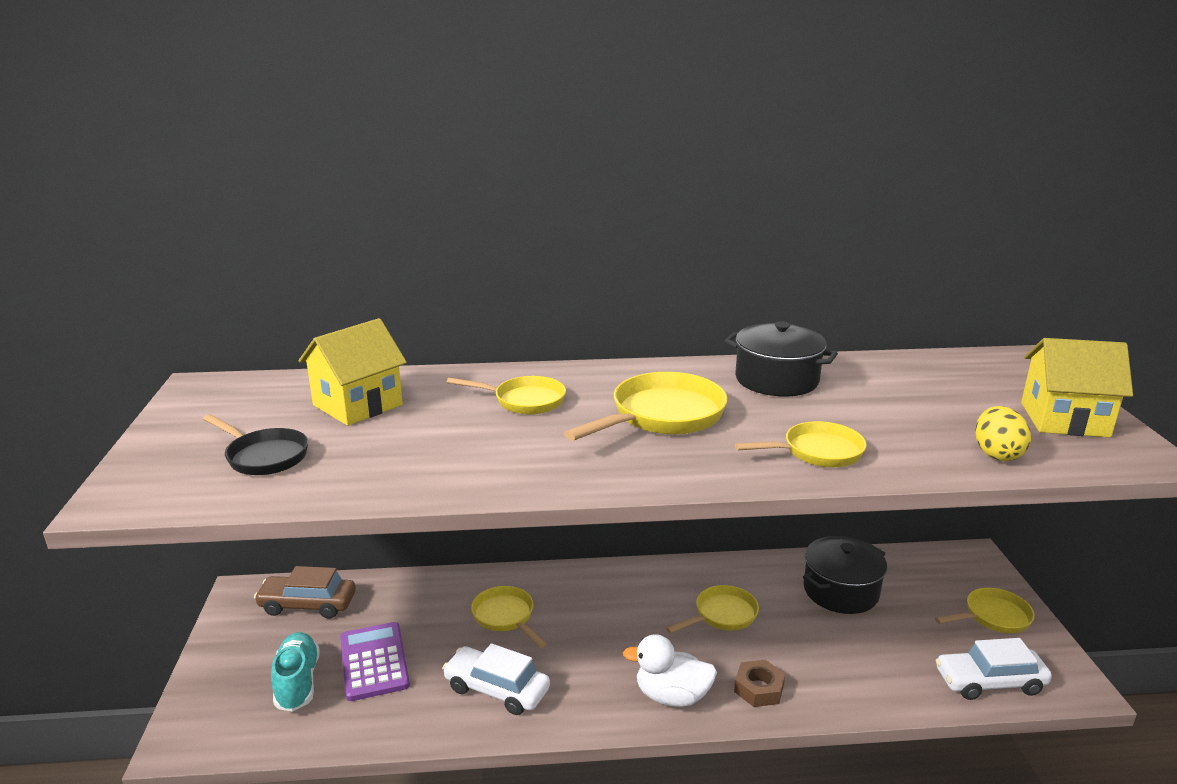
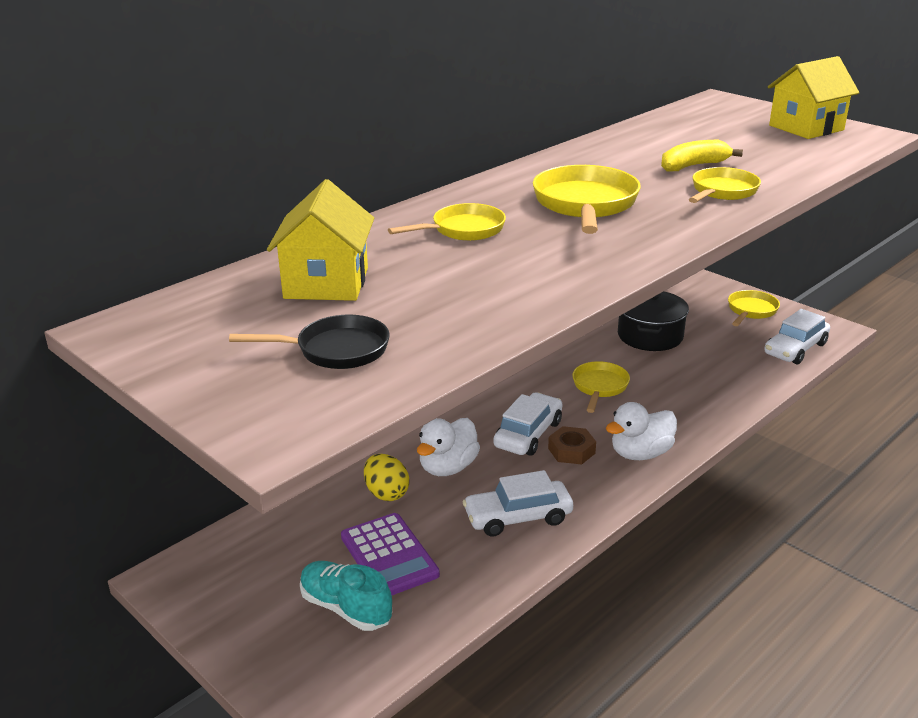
camera: 40 degrees left, 5 degrees up
(308, 604) = (253, 550): brown car -> none
(374, 662) = (389, 556): purple calculator -> purple calculator turned 150 degrees counterclockwise
(505, 617) = (448, 467): yellow pan -> white duck
(603, 624) = (528, 434): none -> white car
(758, 689) = (684, 420): brown nut -> brown nut (571, 451)
(776, 380) = (608, 156): black pot -> none
(842, 417) = (693, 166): none -> yellow banana
(996, 454) = (811, 158): yellow egg -> yellow egg (386, 493)

